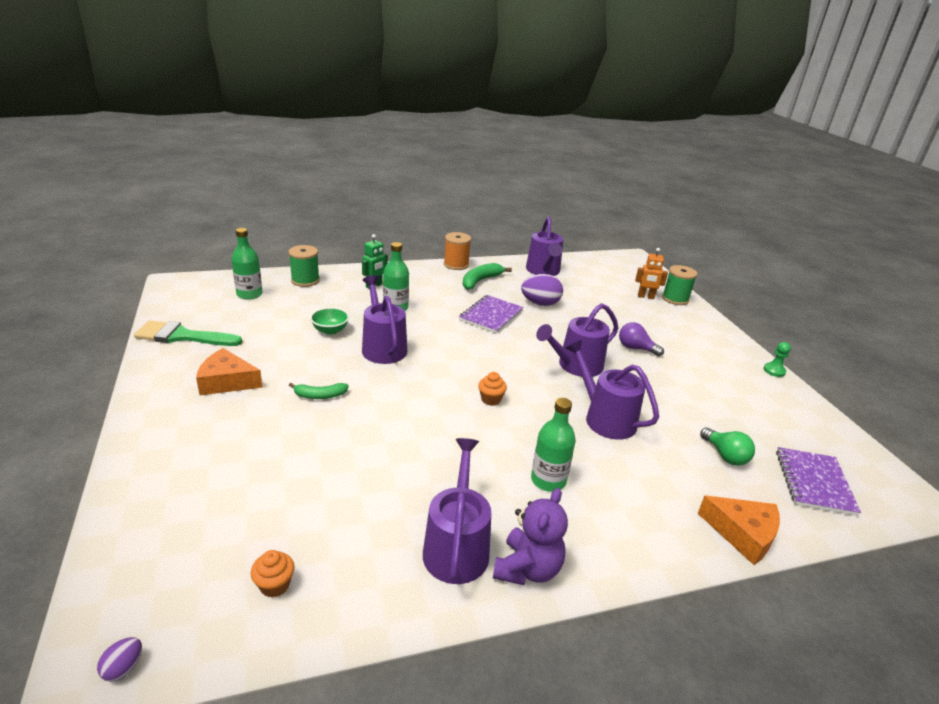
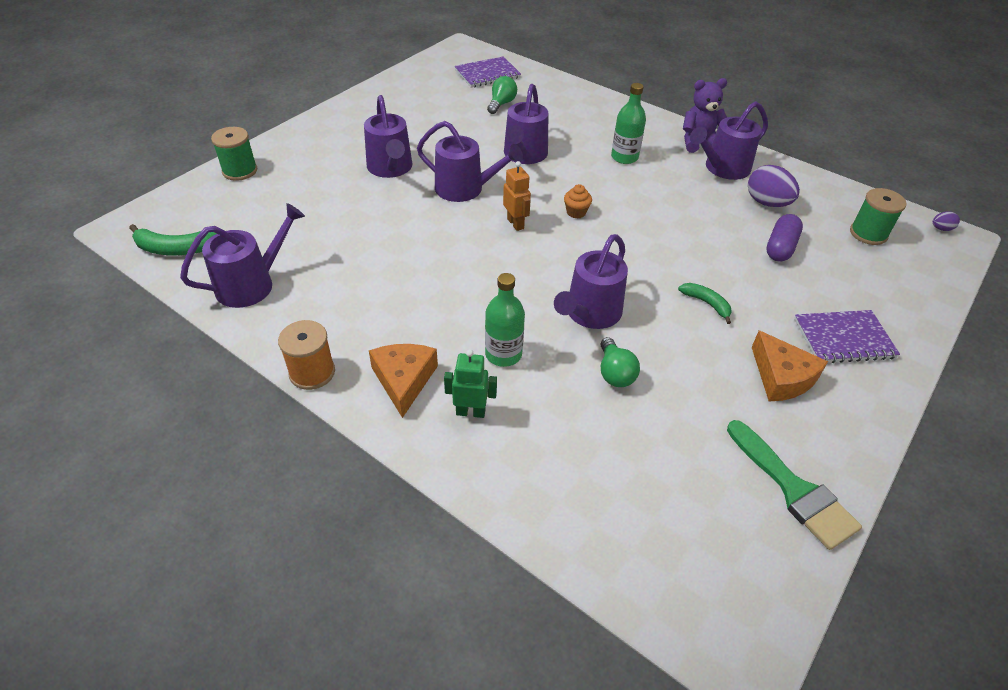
camera: 125 degrees left, 15 degrees up
(249, 294) = (647, 523): green bottle -> none
(274, 585) = (841, 213): orange cupcake -> none
(305, 280) = (541, 497): green spool -> green spool (868, 233)
(307, 483) = (780, 247): none -> purple capsule
(330, 330) = (614, 373): green bowl -> green light bulb
(480, 281) = (344, 323): green banana -> green banana (174, 249)
(491, 315) = (430, 274): purple notebook -> purple notebook (843, 338)
(540, 303) = (357, 252): purple egg -> purple egg (767, 203)
(635, 348) = (390, 168): purple light bulb -> purple watering can
(646, 297) = (255, 189): orange robot -> orange robot (515, 223)
(742, 534) = (570, 89): orange cheese -> orange cheese (404, 380)
(774, 371) = (348, 100): green pawn -> none

